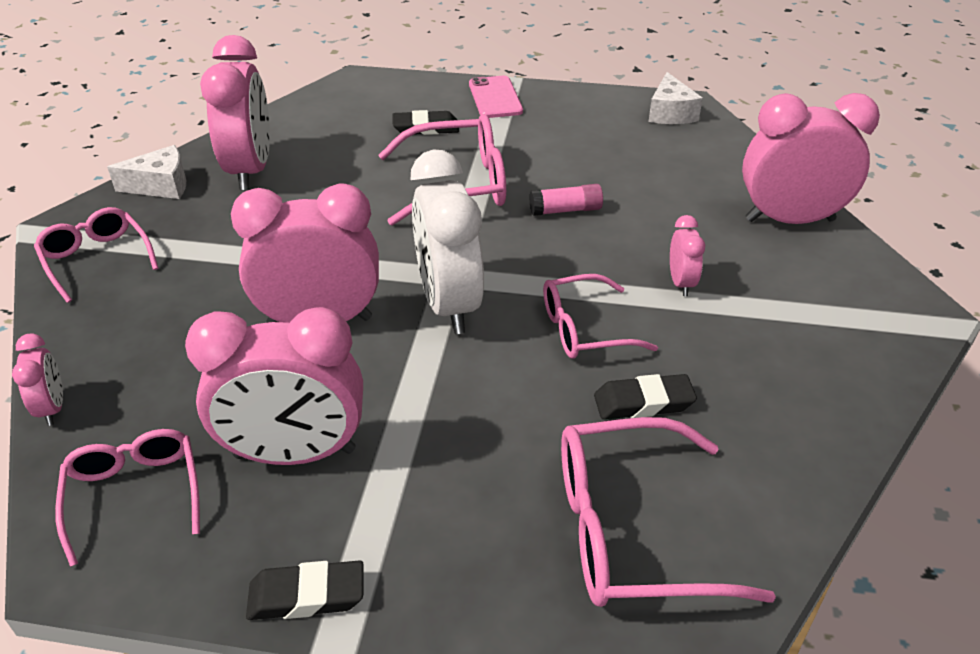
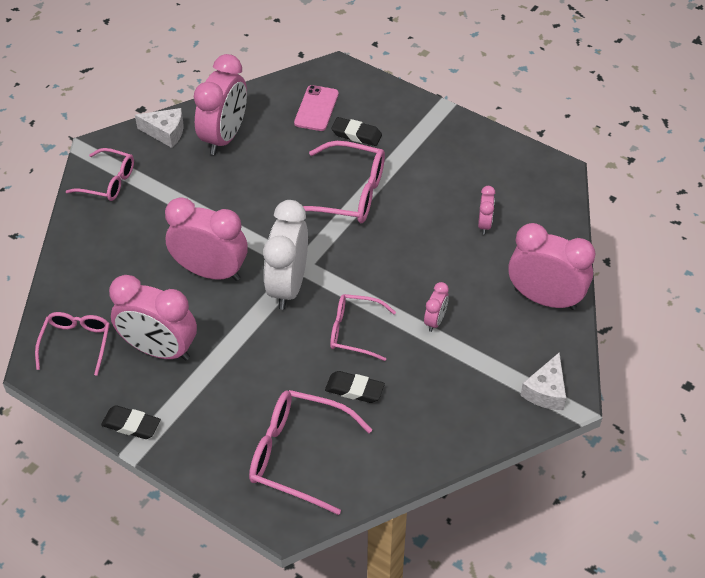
camera: 25 degrees right, 10 degrees up
(52, 408) = (54, 278): pink clock -> pink clock (484, 224)
(96, 259) = (108, 182): pink glasses -> pink glasses turned 120 degrees clockwise
(495, 98) = (422, 119): pink phone -> pink phone (316, 108)
(565, 210) = (403, 239): pink glue stick -> none
(670, 113) = (539, 176): white cheese -> white cheese (546, 391)

